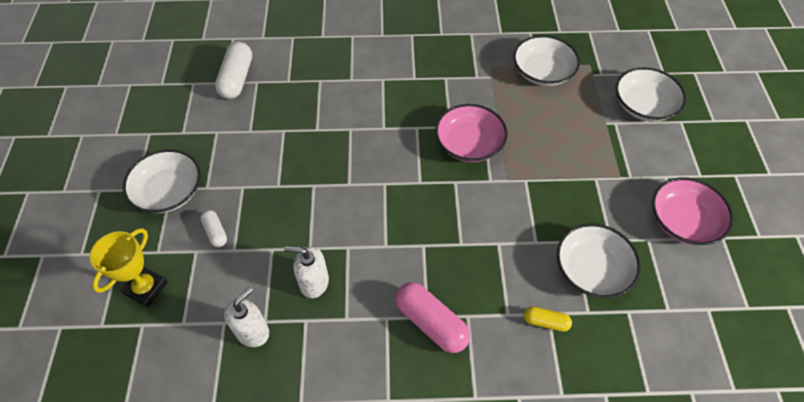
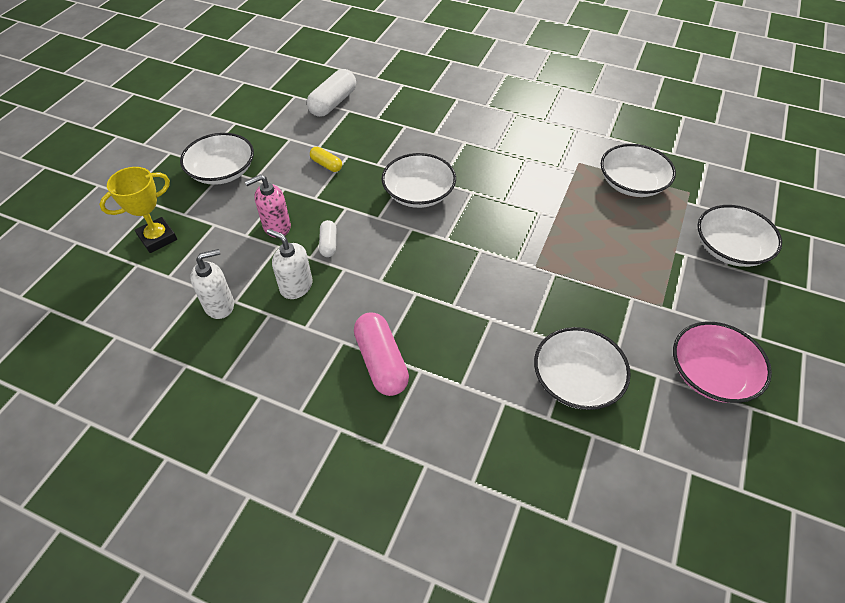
camera: 25 degrees right, 5 degrees down
(215, 232) = (239, 216): white capsule -> white capsule (328, 244)
(259, 230) = (276, 227): none -> pink soap dispenser
(371, 146) = (419, 193): none -> white bowl
(469, 144) = (515, 222): pink bowl -> none
(545, 322) = (496, 408): yellow capsule -> yellow capsule (326, 165)

